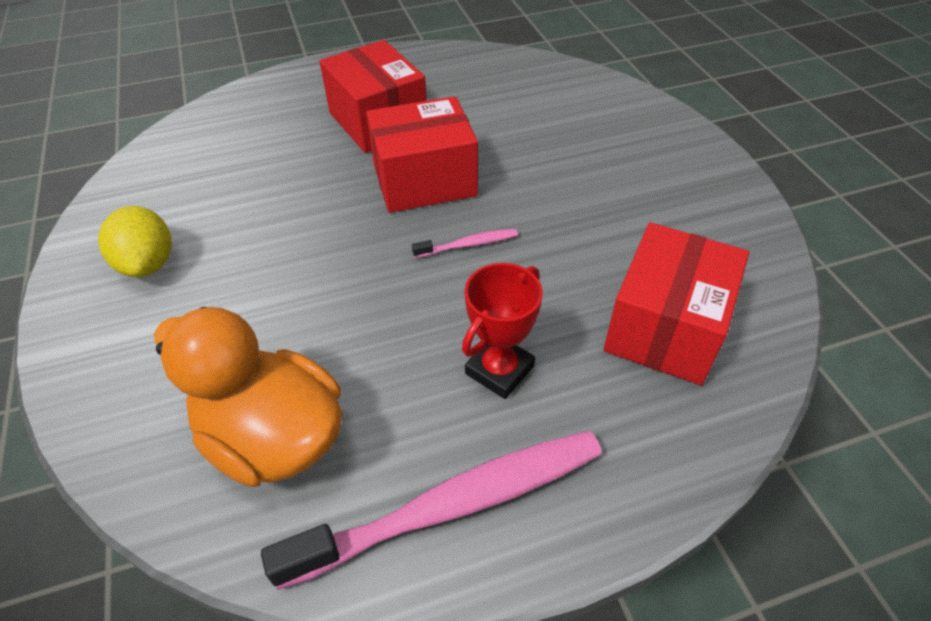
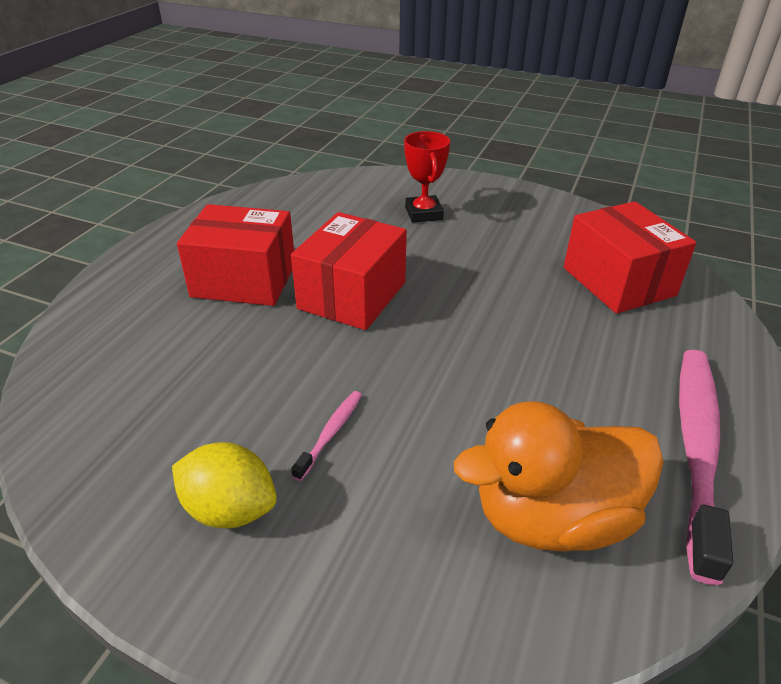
camera: 50 degrees left, 10 degrees down
(468, 244) = (451, 313): pink toothbrush -> pink toothbrush (330, 433)
(499, 370) = (591, 364): red trophy -> red trophy (423, 213)

